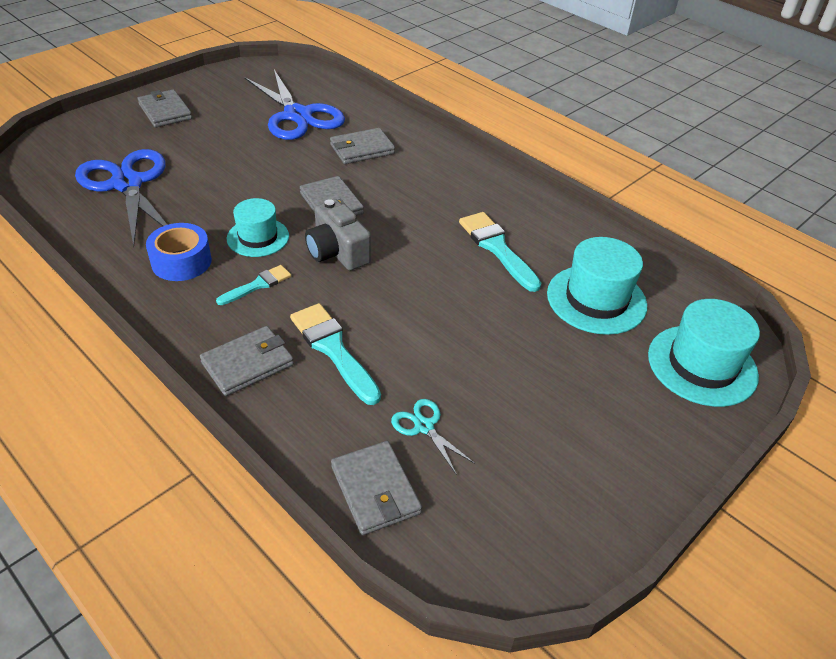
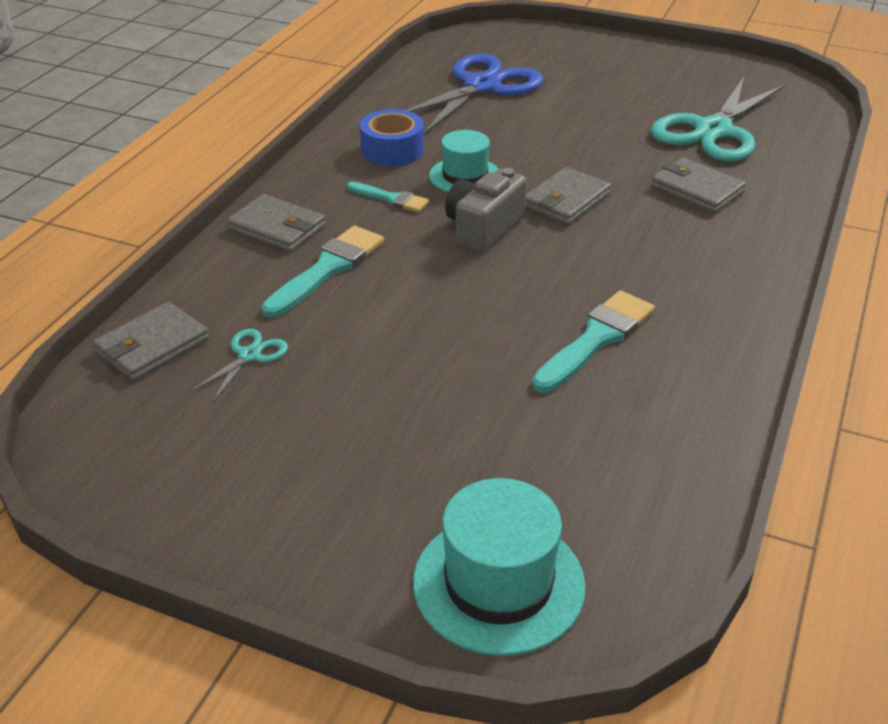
camera: 70 degrees right, 5 degrees down
(165, 111) = (622, 62): grey wallet -> none
(297, 115) = (713, 130): blue scissors -> turquoise scissors
(596, 299) = (563, 449): turquoise hat -> none

